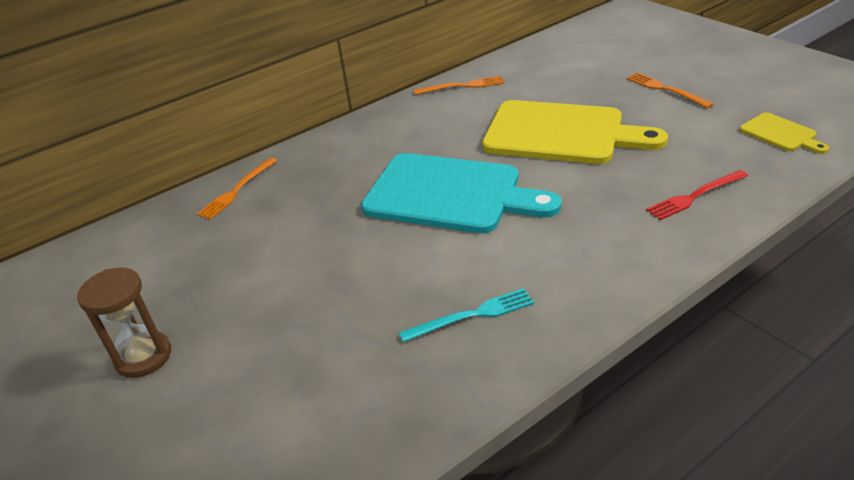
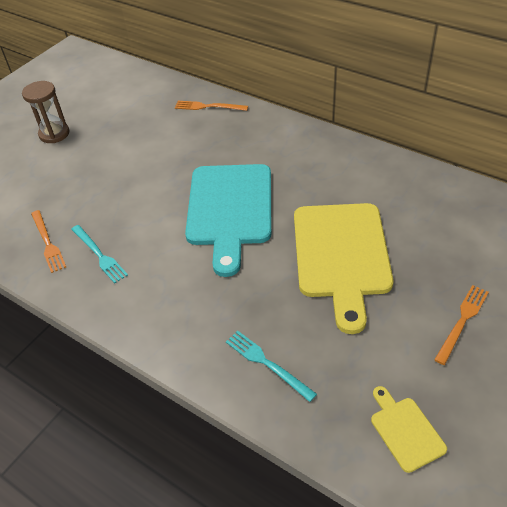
camera: 70 degrees right, 10 degrees up
(462, 86) = (400, 172): orange fork -> orange fork (48, 243)
(695, 196) = (267, 363): red fork -> turquoise fork
(781, 134) = (405, 430): yellow cutting board -> yellow cutting board turned 120 degrees clockwise

